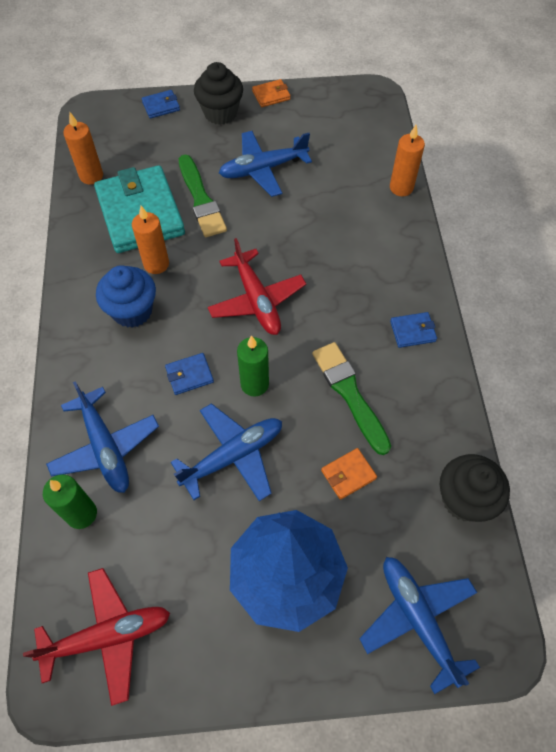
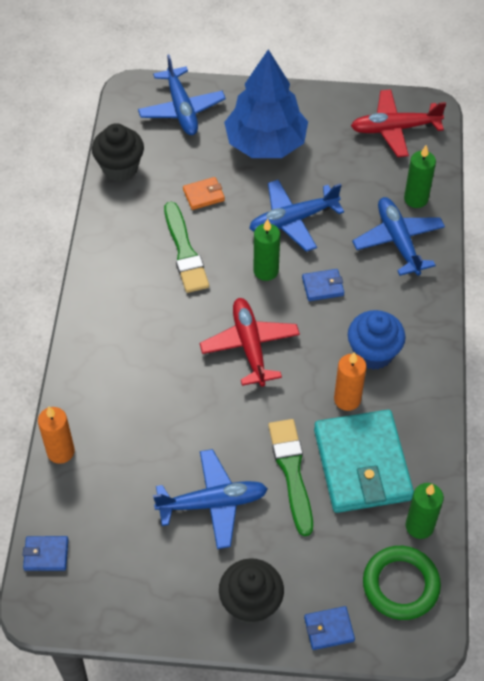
camera: 170 degrees left, 5 degrees down
(91, 176) = (419, 526): orange candle -> green candle
(107, 137) = (400, 585): none -> green ring
(271, 95) = (178, 624): orange wallet -> none
(412, 331) = (110, 295): blue wallet -> blue wallet (46, 554)

